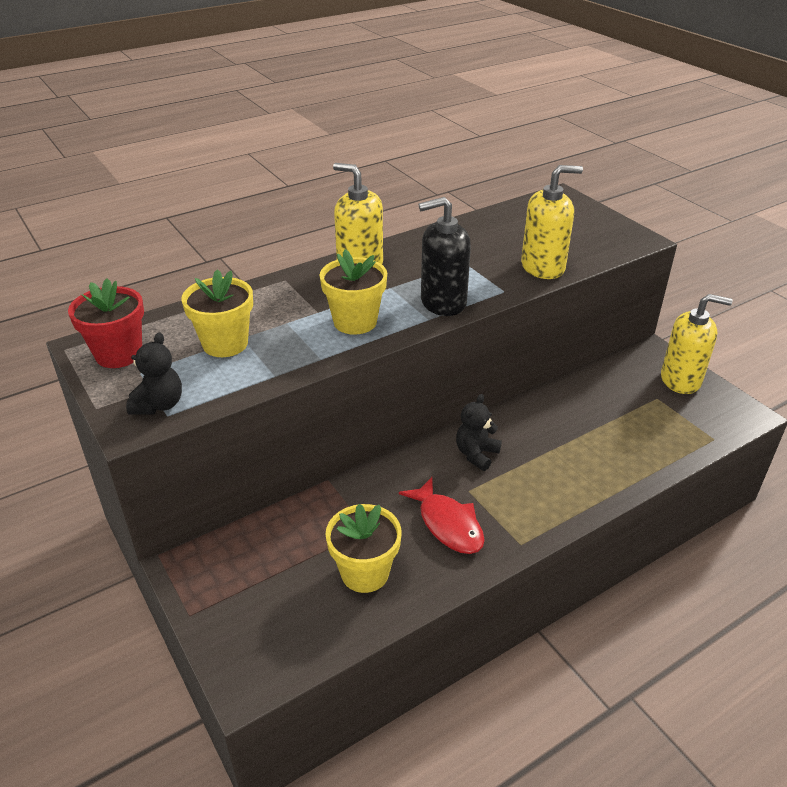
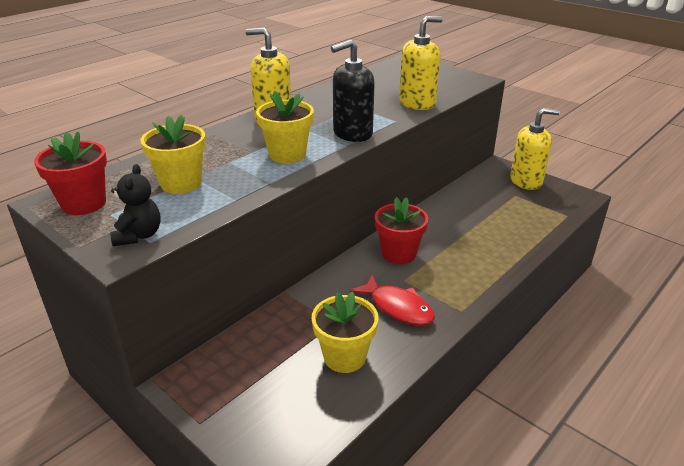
camera: 15 degrees left, 5 degrees down
(476, 454) = (398, 253): black teddy bear -> red flower pot

